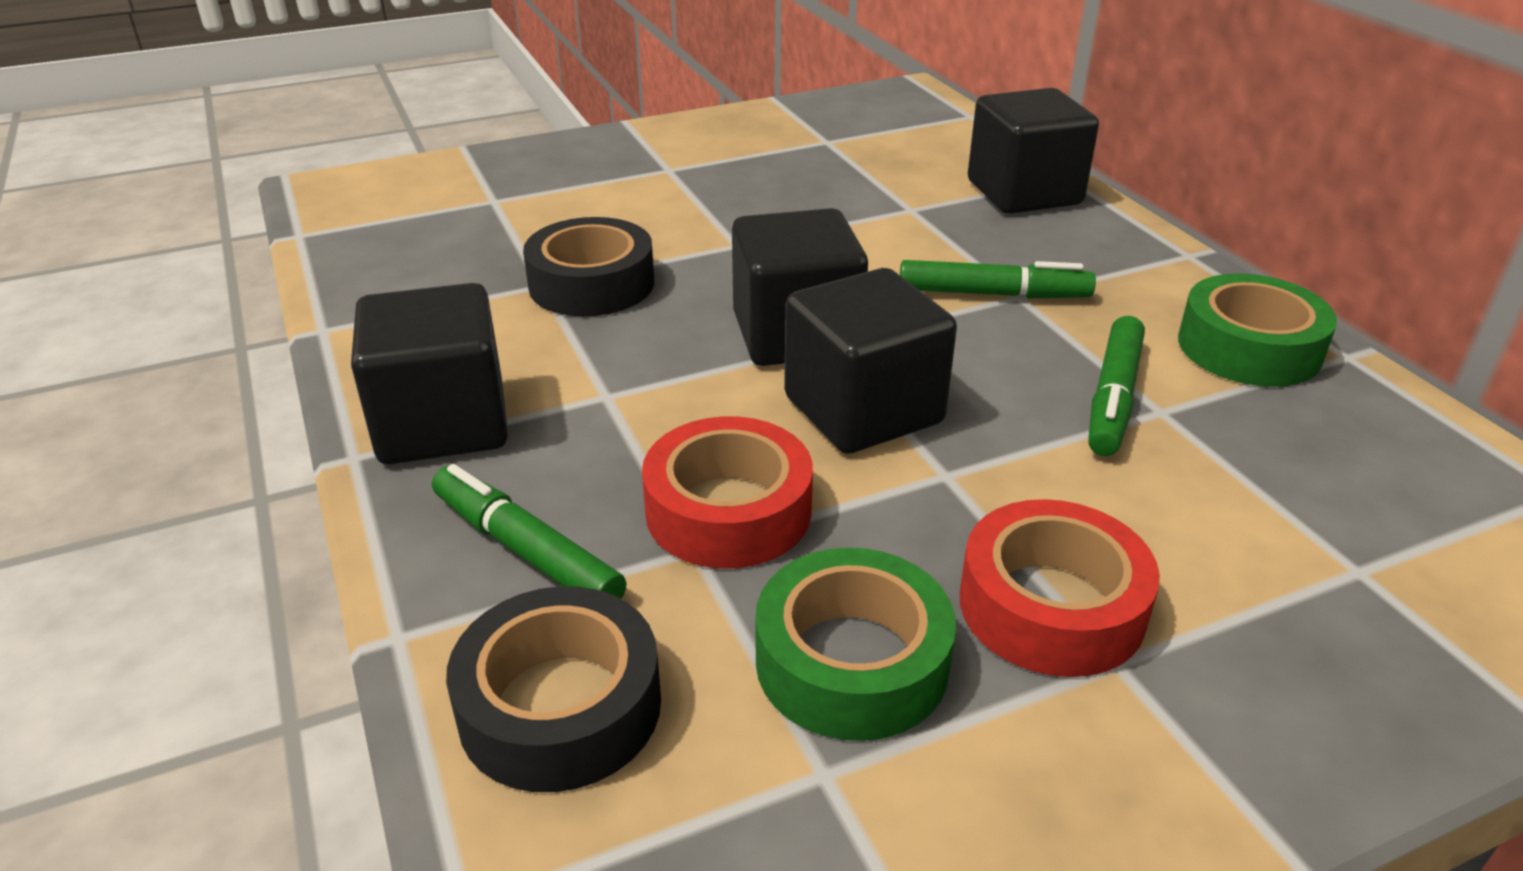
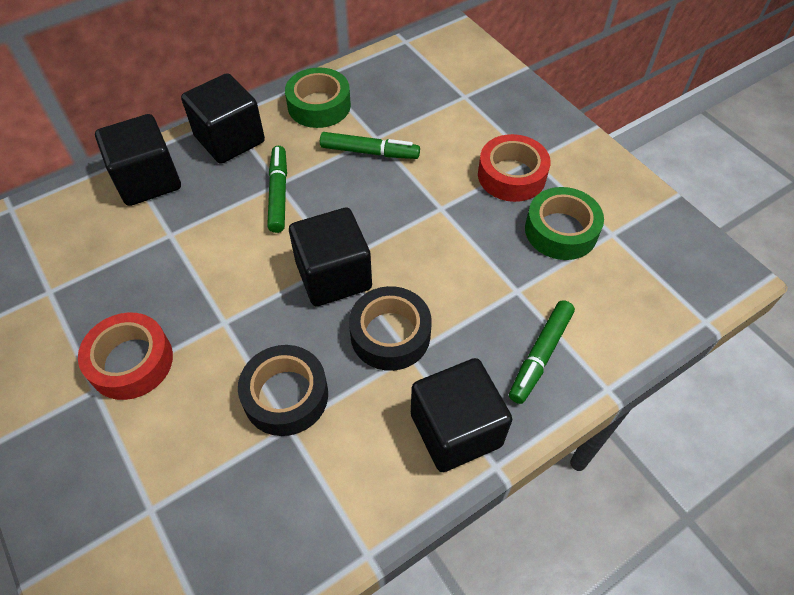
camera: 100 degrees left, 20 degrees up
(560, 706) = (618, 317): black tape -> black tape (390, 334)
(728, 510) = (489, 282): red tape -> red tape (131, 362)
(863, 410) = (399, 240): black cube -> black cube (229, 139)

